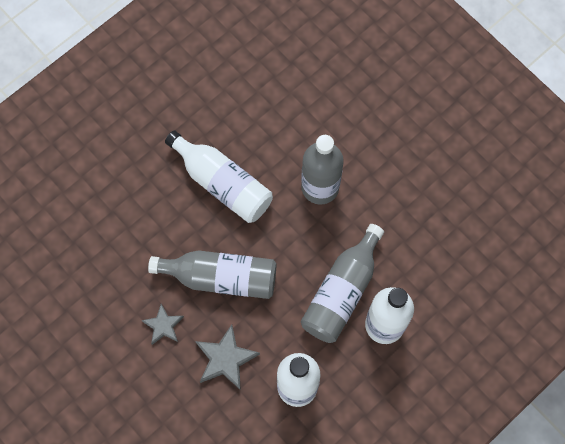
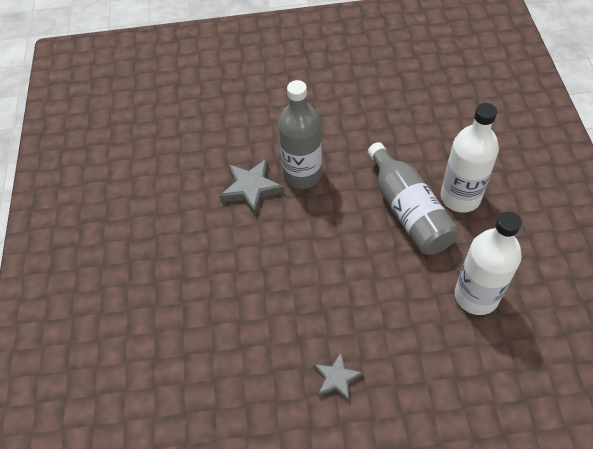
camera: 50 degrees left, 15 degrees down
(221, 277) = (326, 297): grey bottle -> none
(222, 183) = (238, 244): white bottle -> none
(226, 359) = (409, 341): grey star -> grey star (251, 188)

